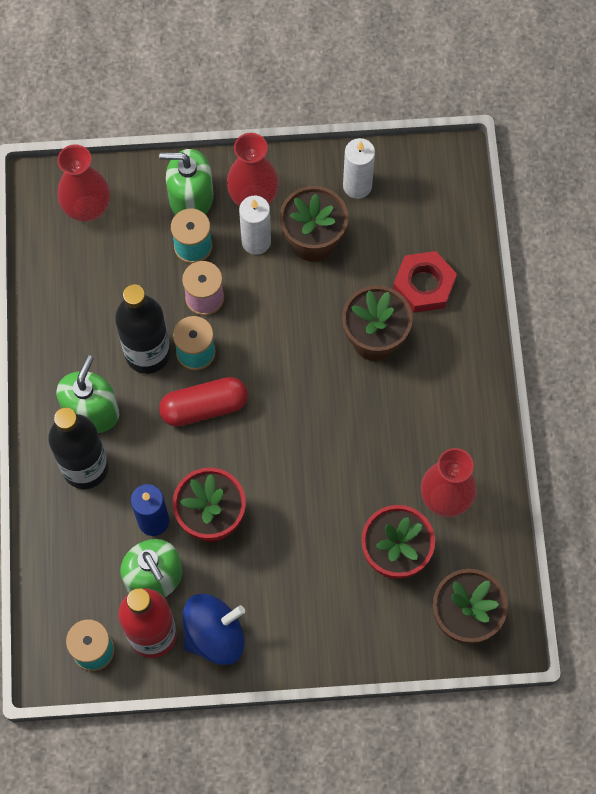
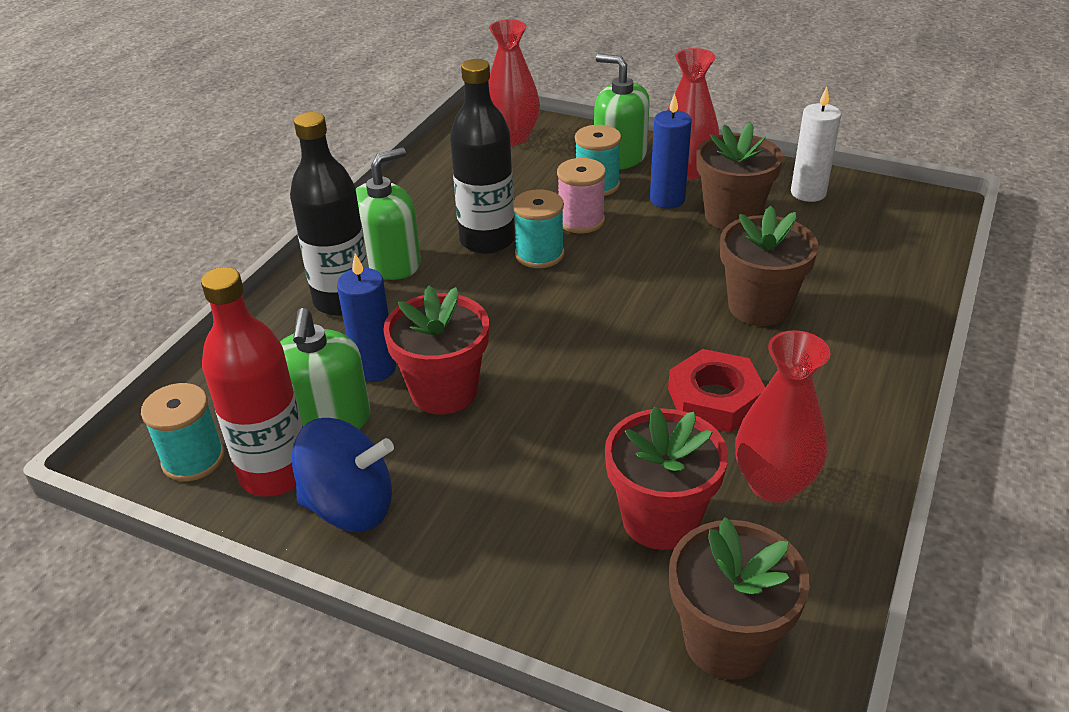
camera: 30 degrees right, 30 degrees down
(204, 407) = (514, 297): red capsule -> none
(256, 241) = (667, 199): white candle -> blue candle
(424, 285) = (849, 282): red nut -> red nut (715, 399)

